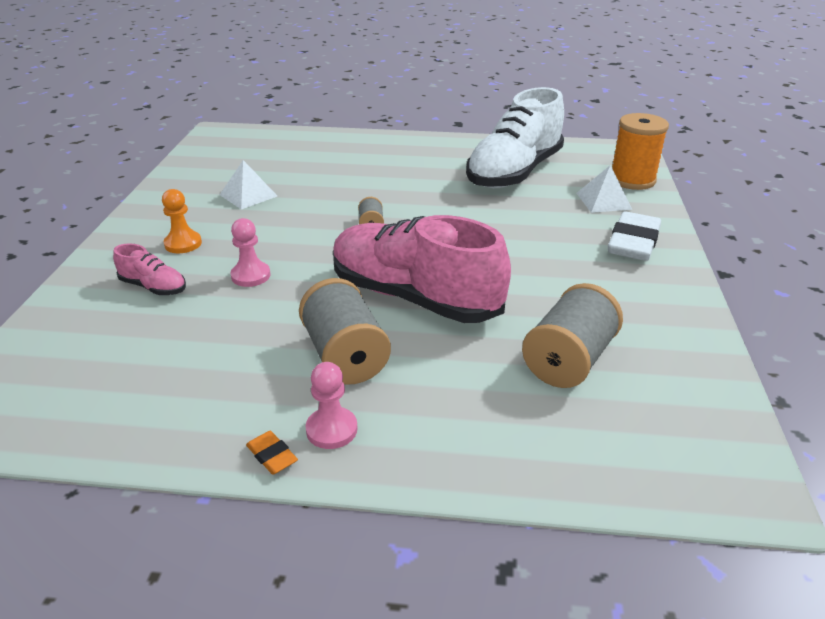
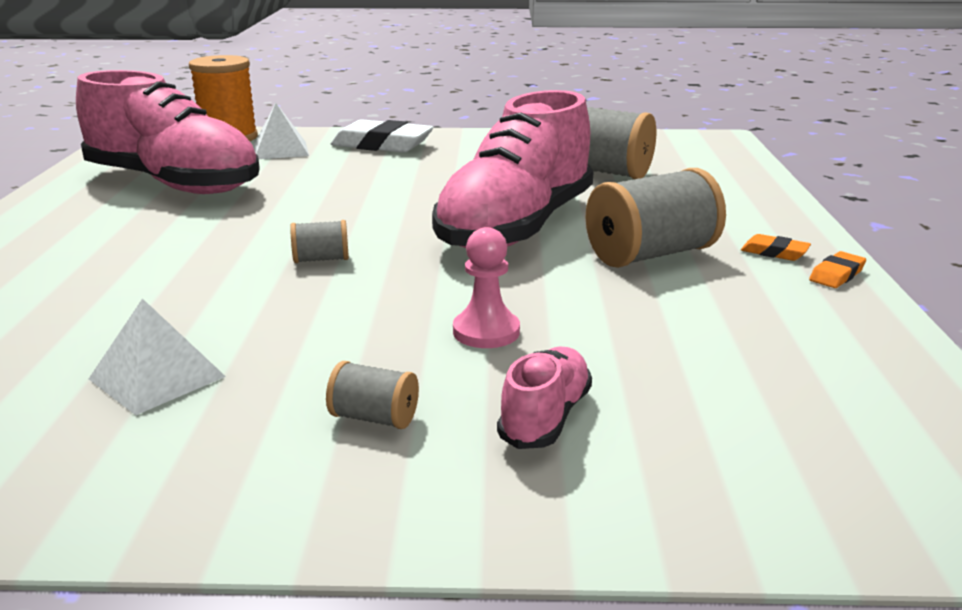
camera: 95 degrees left, 10 degrees down
(183, 244) = (374, 418): orange pawn -> grey spool
(331, 429) = (774, 252): pink pawn -> orange eraser
(514, 173) = (174, 184): white shoe -> pink shoe

